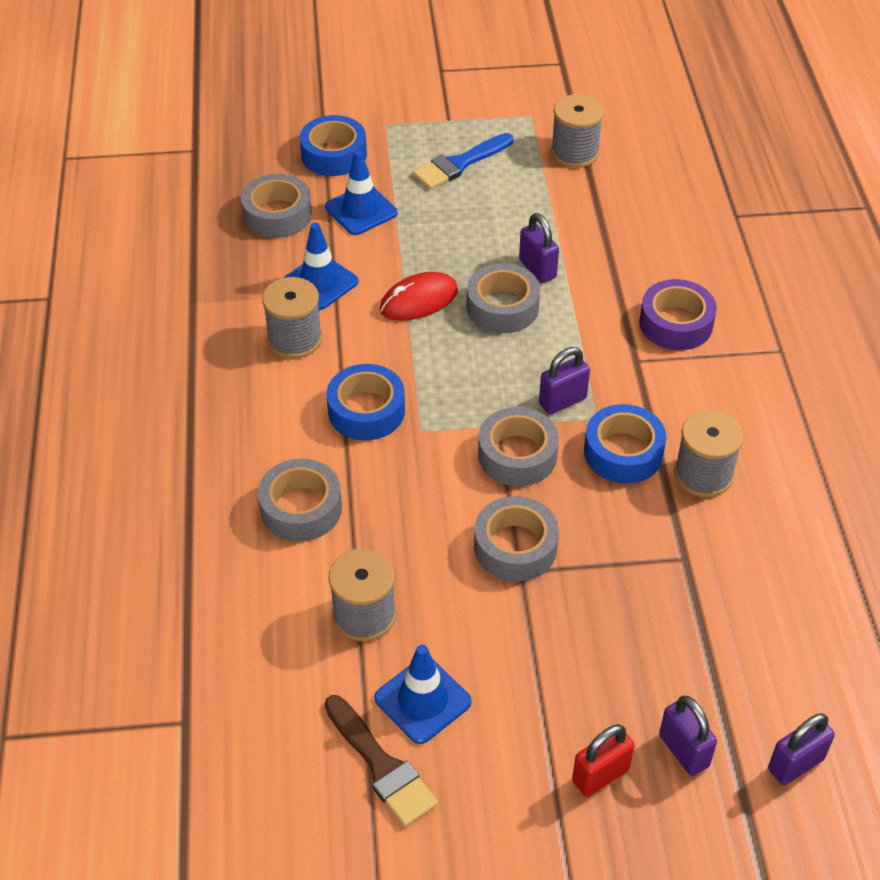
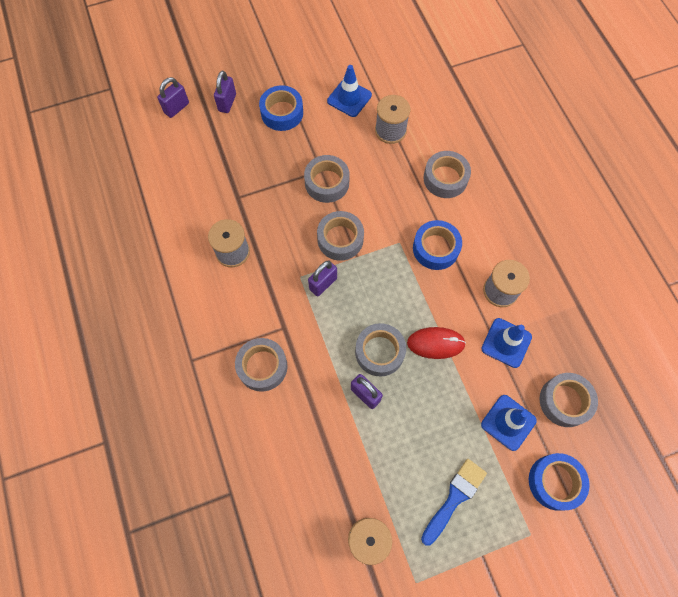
camera: 165 degrees right, 20 degrees up
(382, 766) = (357, 68): brown brush -> none
(419, 300) = (435, 343): red mouse -> red mouse turned 45 degrees clockwise
(600, 775) = (262, 85): red padlock -> none
(623, 452) = (280, 255): blue tape -> blue tape (282, 113)
(676, 323) = (262, 366): purple tape -> grey tape
(683, 751) = (227, 103): purple padlock -> purple padlock turned 60 degrees clockwise

